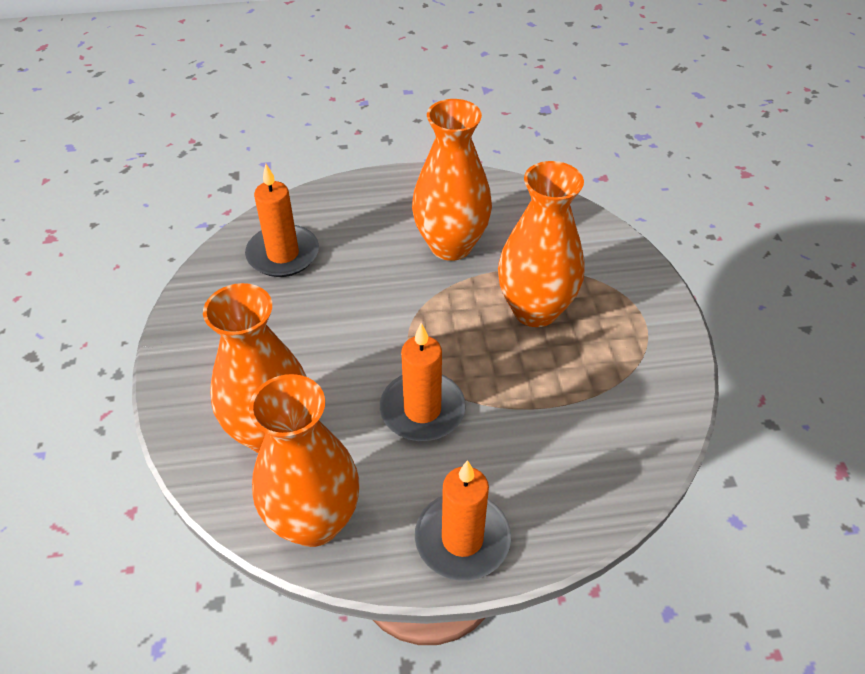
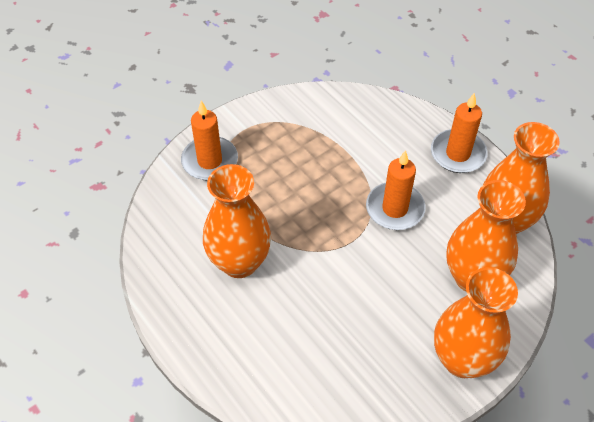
camera: 120 degrees left, 5 degrees up
(283, 254) = (322, 373): orange candle -> orange candle (210, 161)
(535, 310) = (272, 186): orange vase -> orange vase (462, 360)

